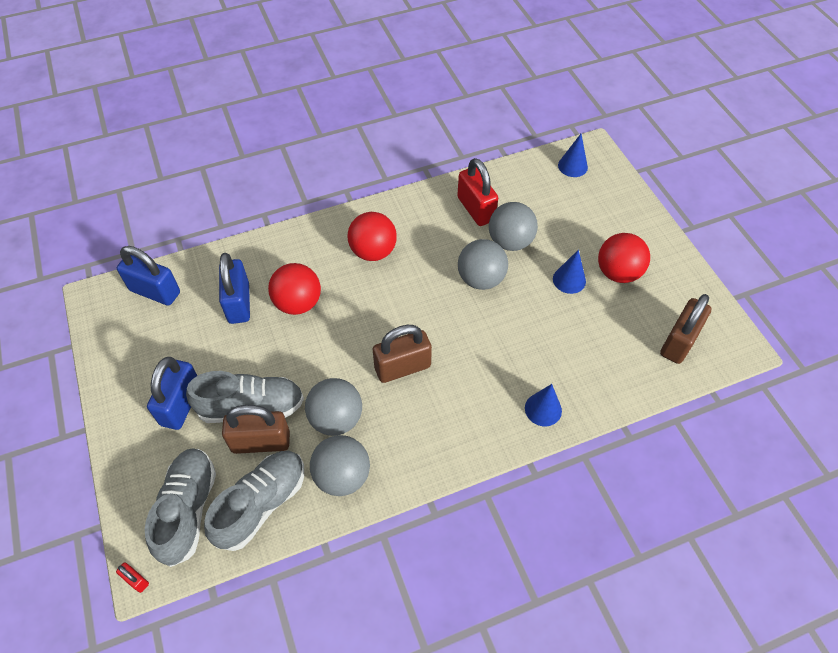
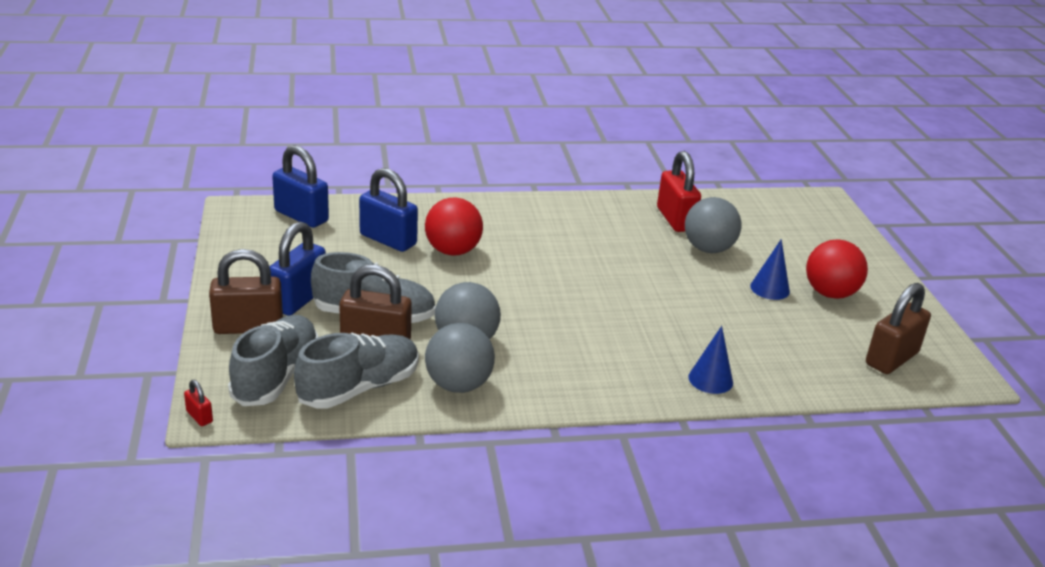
camera: 10 degrees right, 25 degrees down
(239, 303) = (388, 240): blue padlock -> blue padlock turned 60 degrees counterclockwise
(373, 251) = (549, 229): red ball -> none
(402, 367) = (554, 318): brown padlock -> brown padlock (248, 327)
(481, 279) = (665, 270): grey ball -> none
(572, 166) = (797, 207): blue cone -> none

